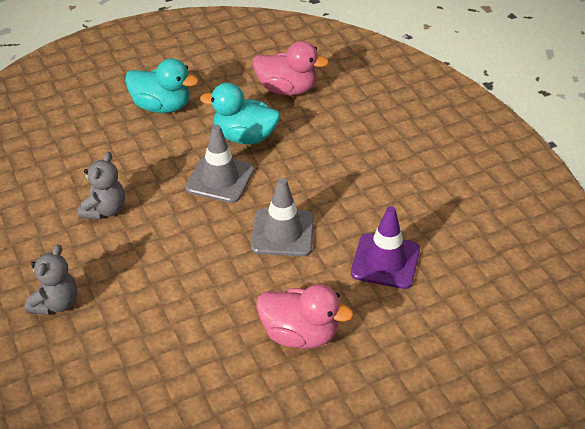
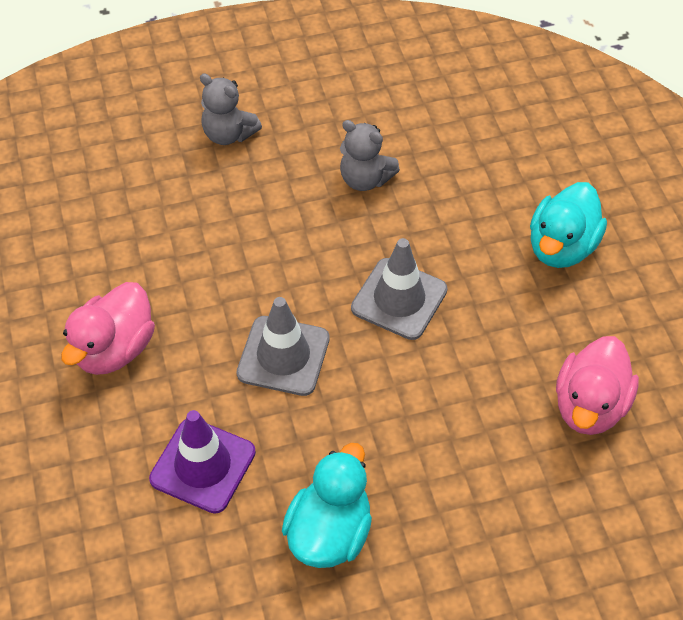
camera: 100 degrees right, 10 degrees up
(244, 137) = (482, 337): turquoise duck -> turquoise duck (329, 532)

